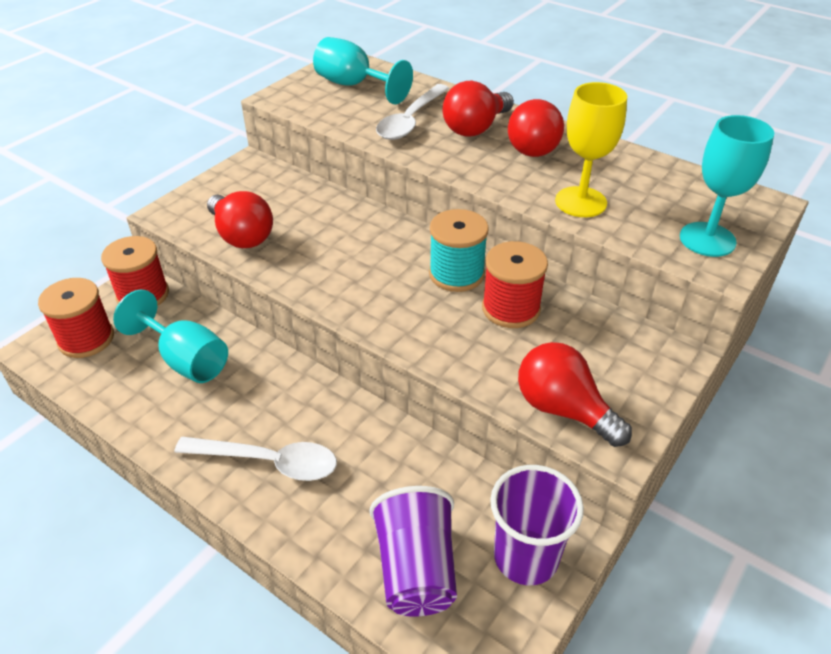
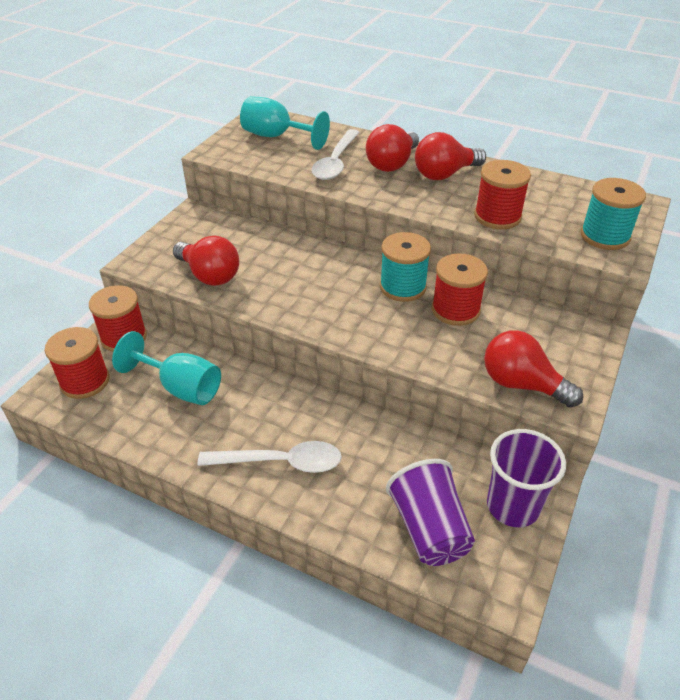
camera: 10 degrees left, 0 degrees up
(534, 146) = (445, 174): red light bulb -> red light bulb turned 60 degrees clockwise
(580, 202) = (497, 216): yellow goblet -> red spool
(707, 239) = (604, 236): turquoise goblet -> turquoise spool

